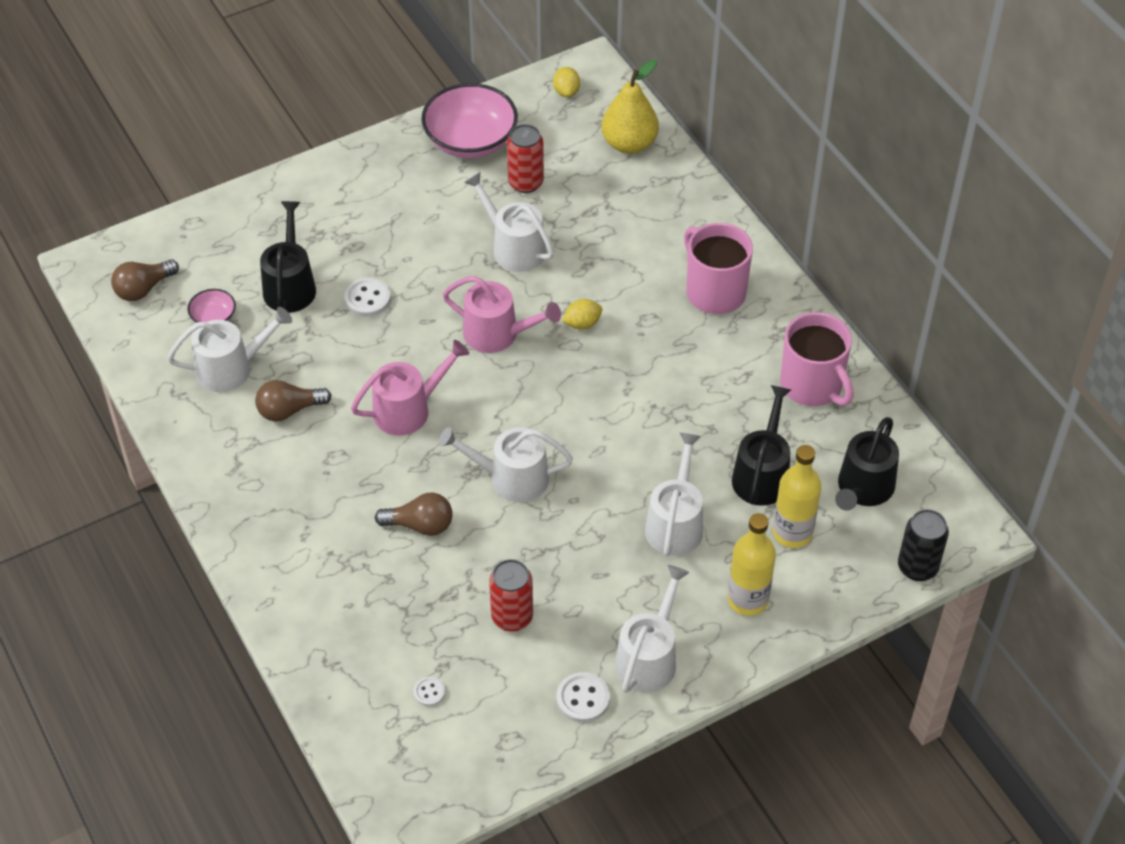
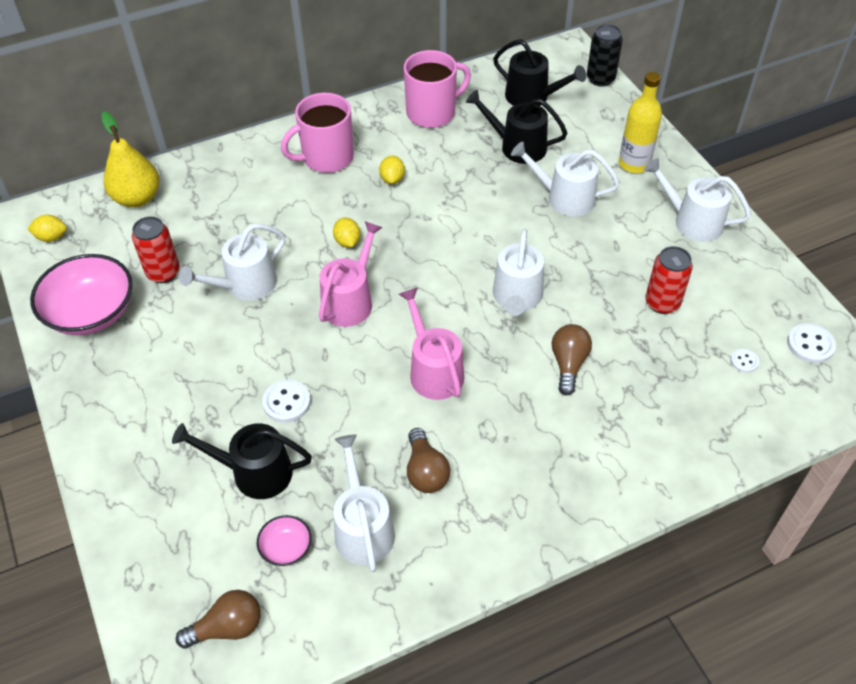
camera: 85 degrees left, 0 degrees up
(143, 289) = (227, 627): brown light bulb -> brown light bulb turned 75 degrees counterclockwise
(583, 698) = (735, 262): white button -> white button (810, 344)
(686, 355) = (392, 179): none -> yellow lemon
(792, 533) = (572, 135): yellow bottle -> none

